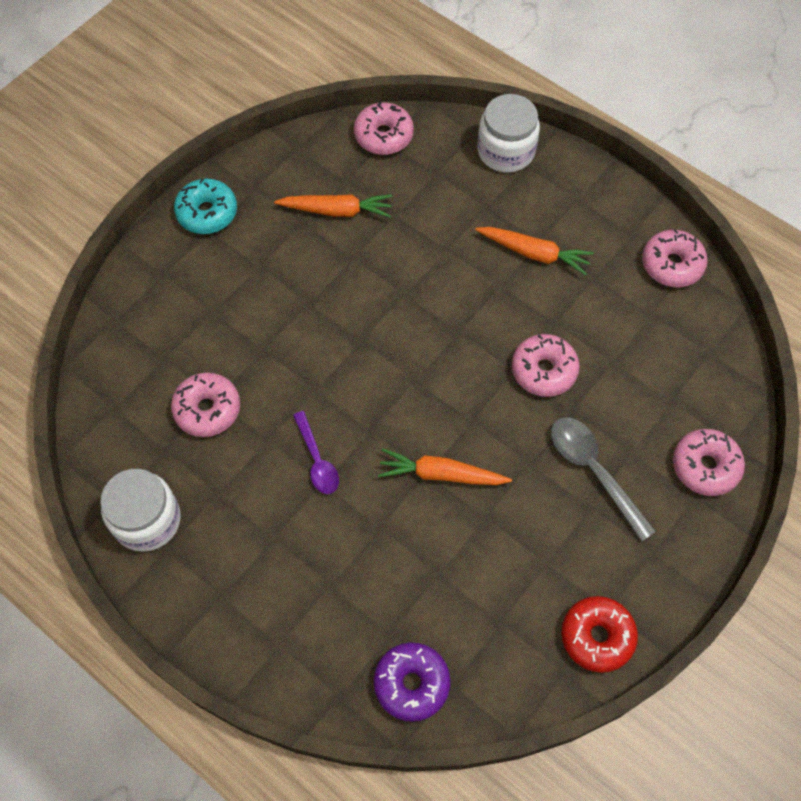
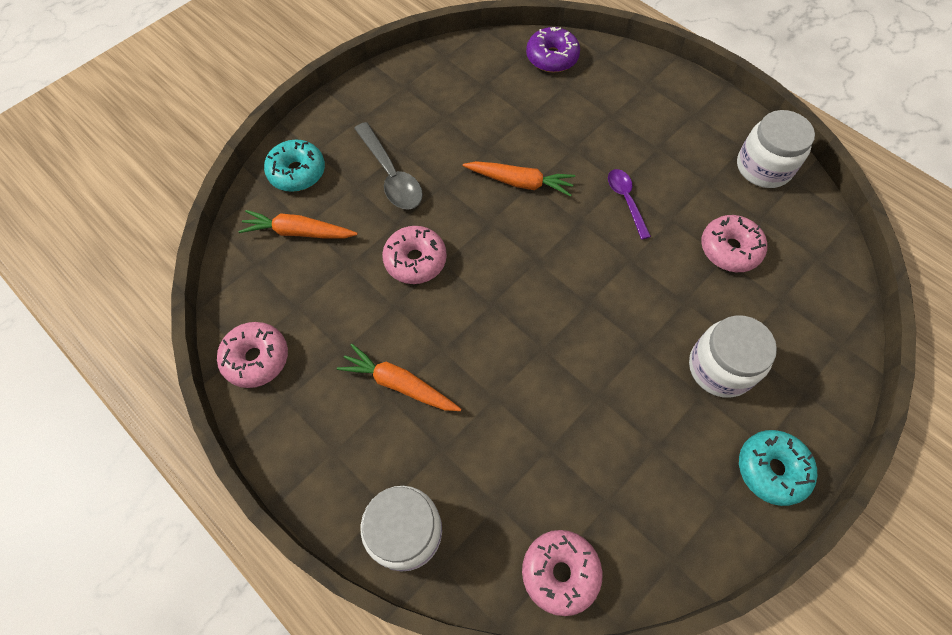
camera: 175 degrees left, 0 degrees up
(237, 289) = (720, 367): none -> white jar
(337, 211) = (618, 459): orange carrot -> orange carrot (298, 232)
(597, 636) = (417, 73): red donut -> none
(705, 466) = (297, 172): pink donut -> turquoise donut

